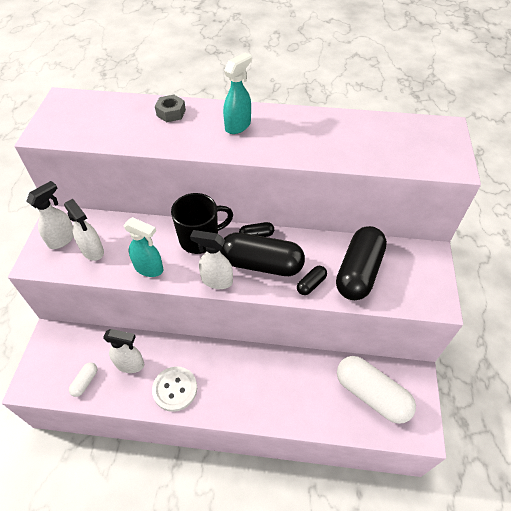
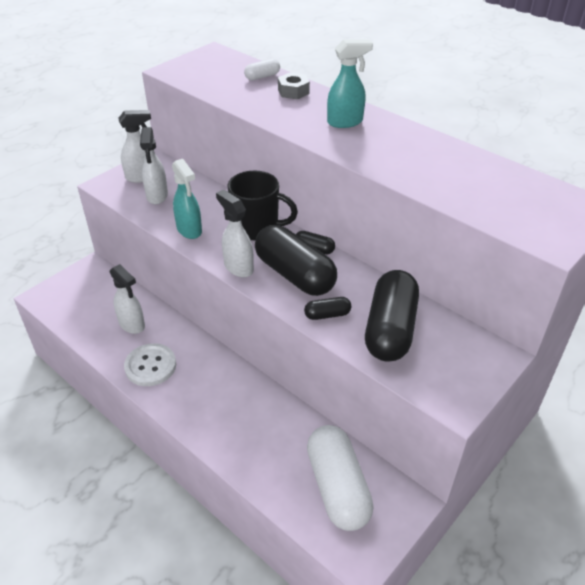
camera: 35 degrees right, 10 degrees down
(85, 382) = (85, 318): white capsule -> white capsule (262, 77)
(358, 272) = (390, 329): black capsule -> black capsule turned 45 degrees counterclockwise

